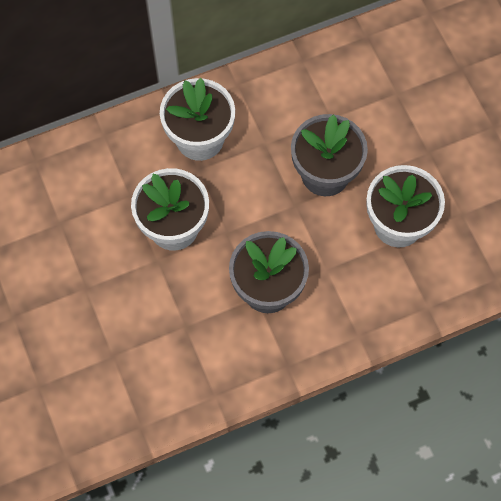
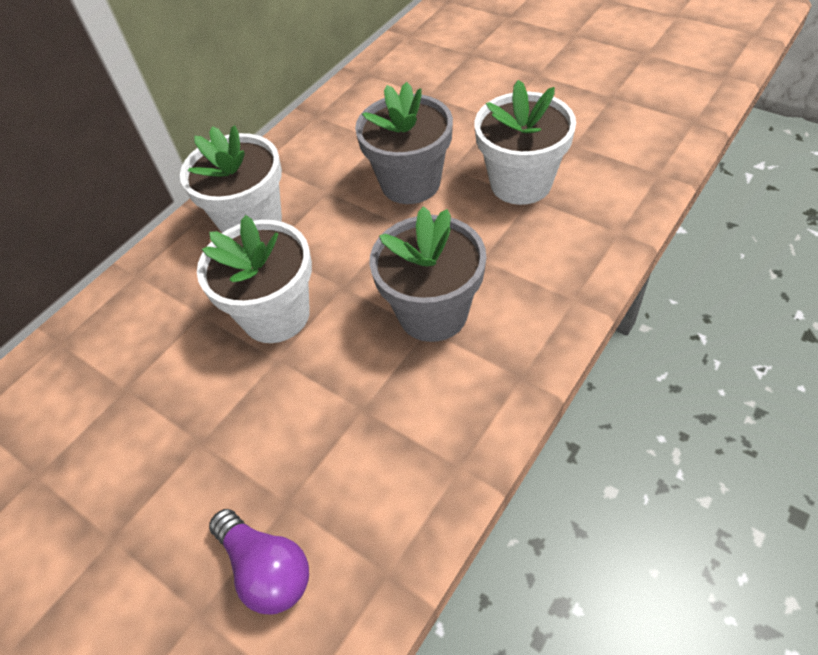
camera: 25 degrees left, 15 degrees down
(83, 385) = (267, 569): none -> purple light bulb

